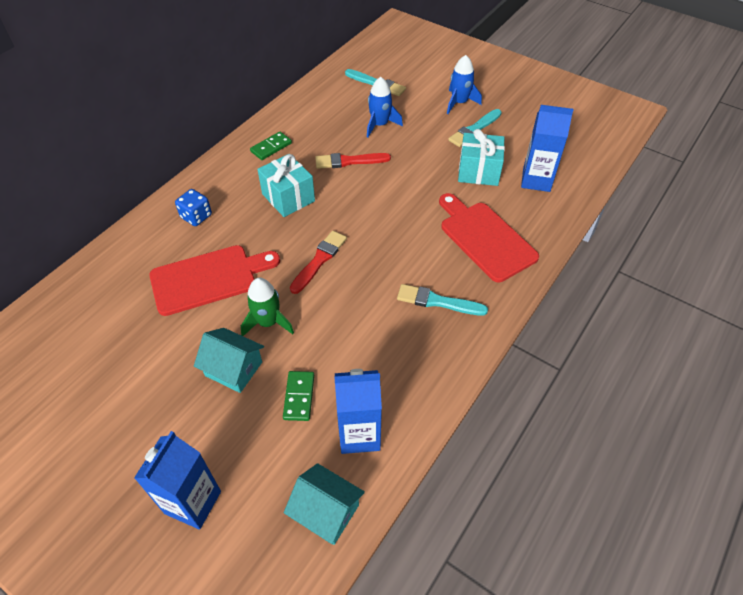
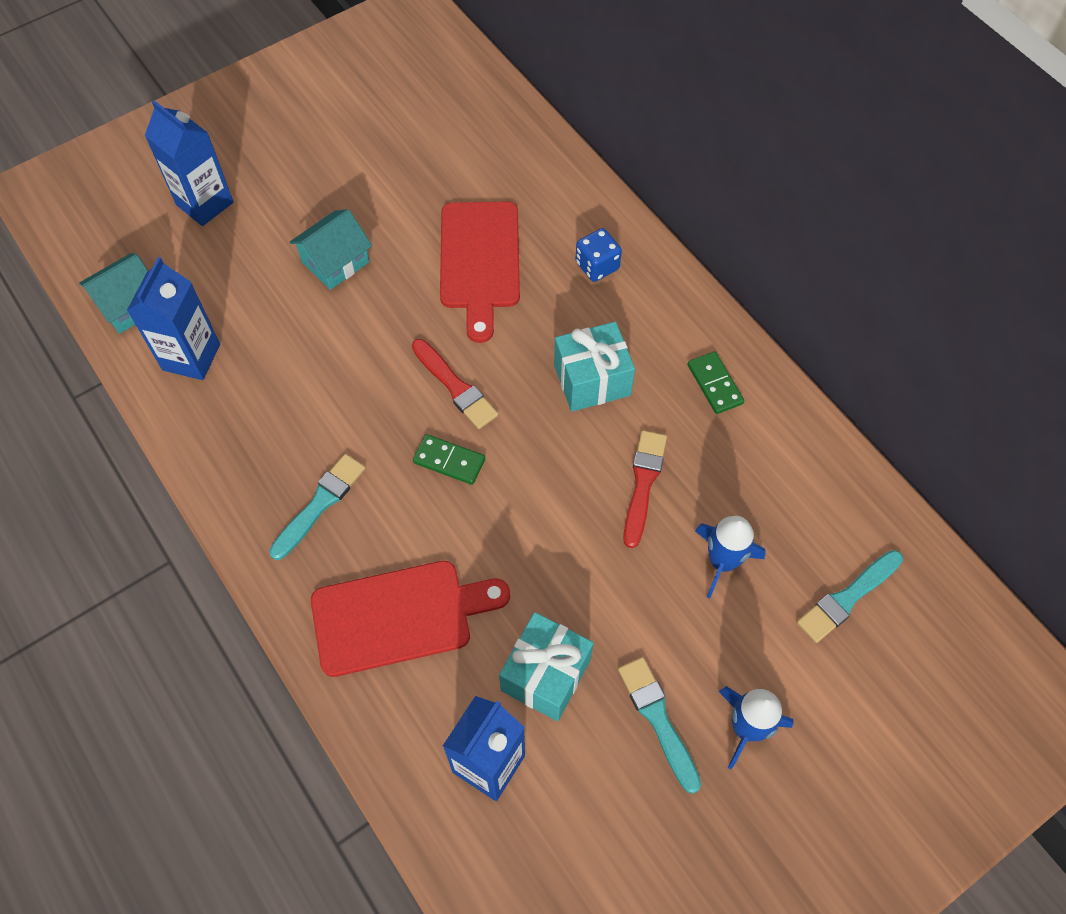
camera: 110 degrees right, 10 degrees up
(268, 322) = (383, 307): green rocket -> none
(299, 397) = (267, 314): green domino -> green domino (449, 461)

